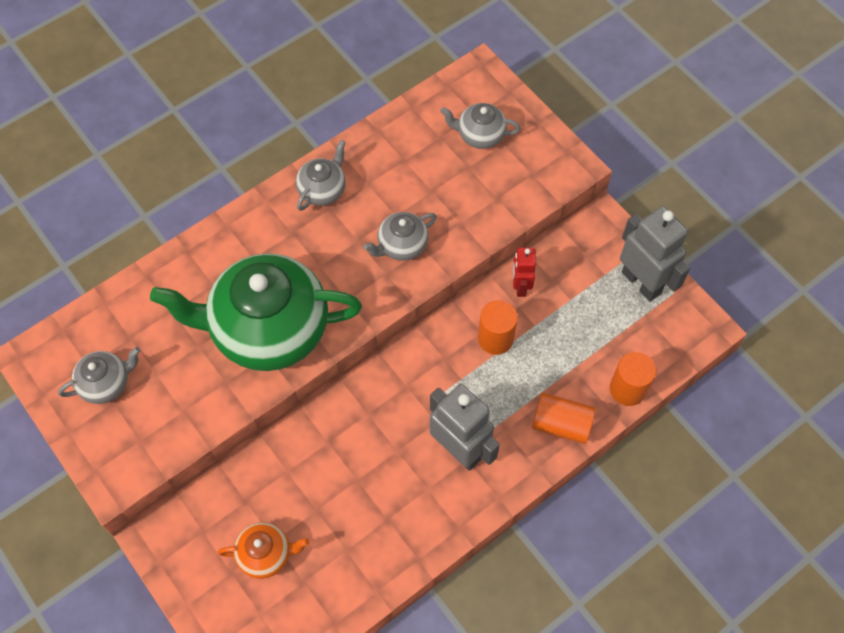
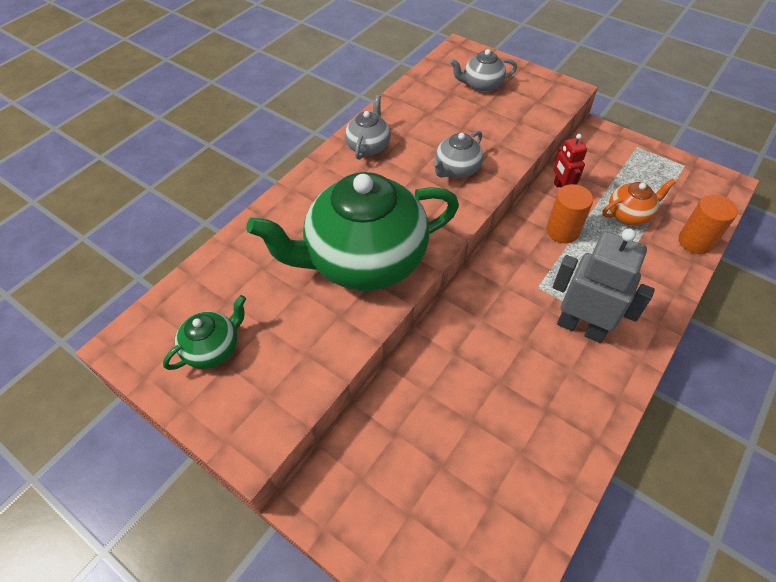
camera: 15 degrees left, 10 degrees down
(106, 383) = (213, 348): grey teapot -> green teapot
(266, 554) = (439, 483): orange teapot -> orange teapot (629, 215)
(561, 424) = (658, 282): orange cylinder -> none
(641, 282) = (655, 164): grey robot -> none

